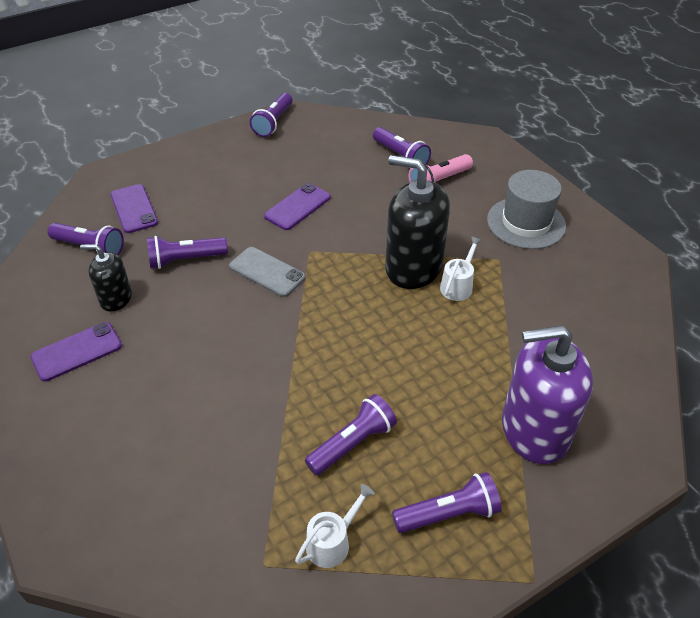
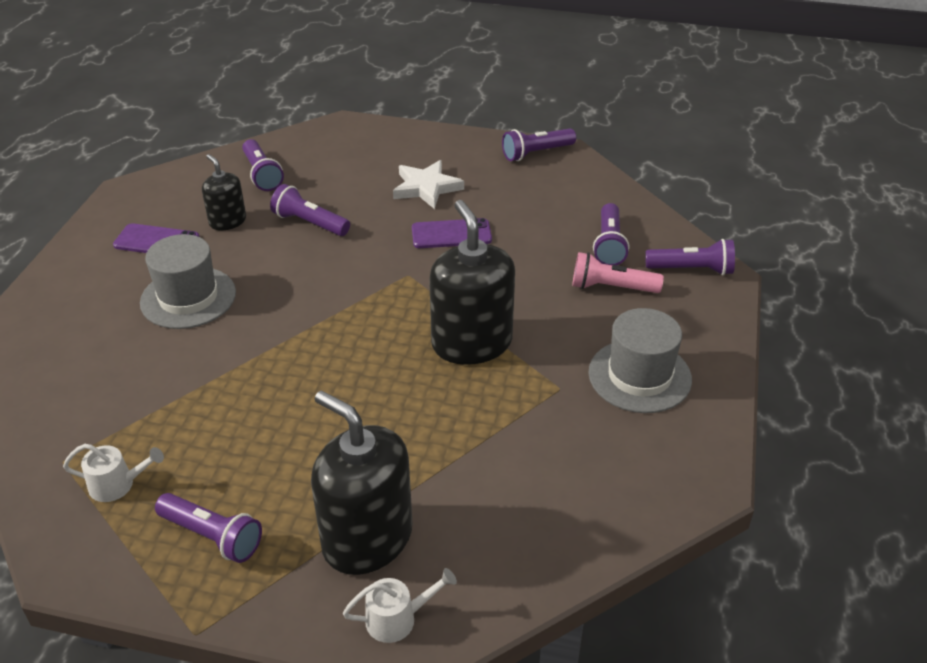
camera: 45 degrees right, 5 degrees down
(134, 209) = (329, 163): purple phone -> none
(173, 374) = (188, 297): none -> grey hat
(233, 186) = (426, 187): none -> white star
(267, 272) = (352, 270): grey phone -> none
(353, 443) = (226, 434): purple flashlight -> purple flashlight (692, 269)
(458, 285) = (486, 384): white watering can -> white watering can (397, 618)
(534, 430) = (367, 538): purple soap dispenser -> black soap dispenser

